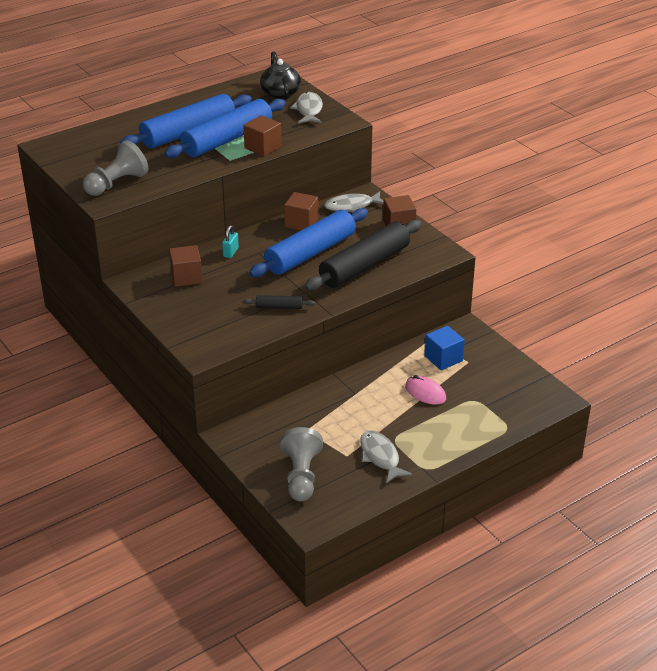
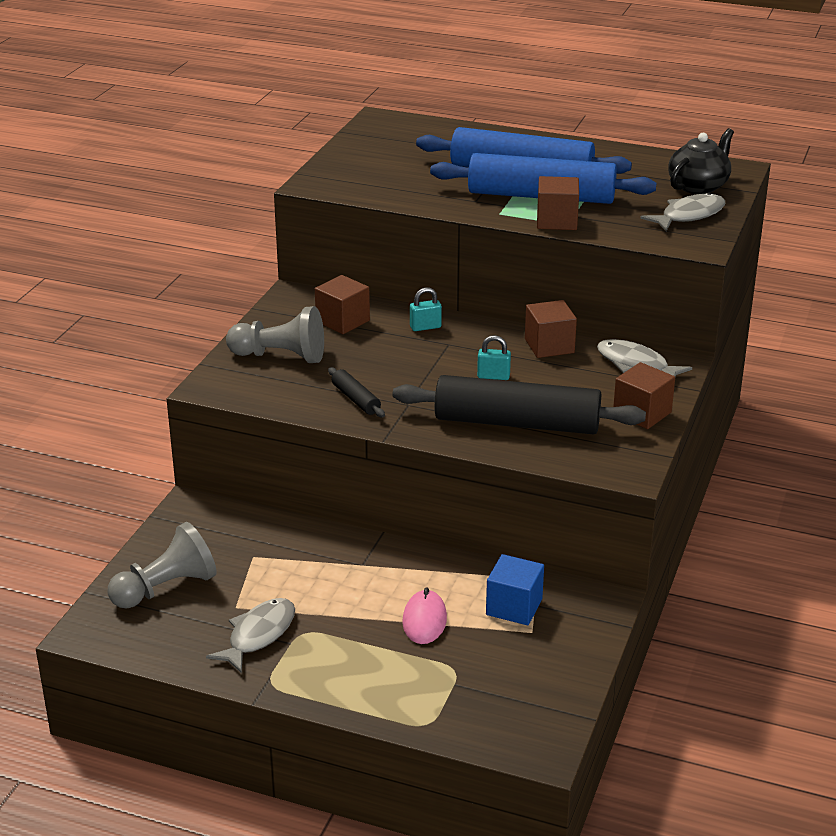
camera: 55 degrees right, 5 degrees down
(117, 184) = (358, 177): grey pawn -> grey pawn (280, 356)
(310, 253) = (493, 376): blue rolling pin -> turquoise padlock

